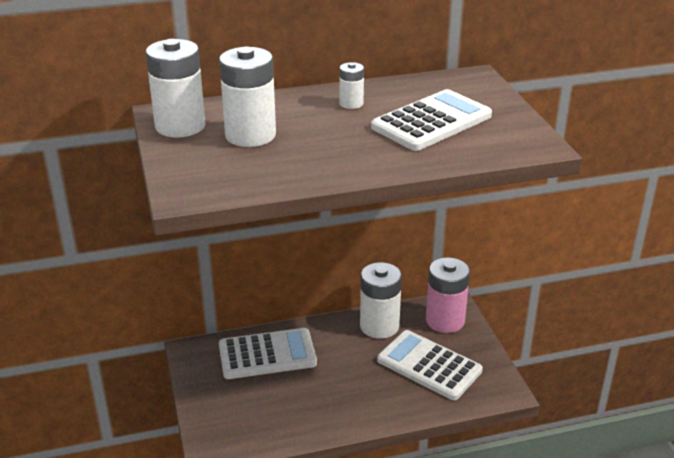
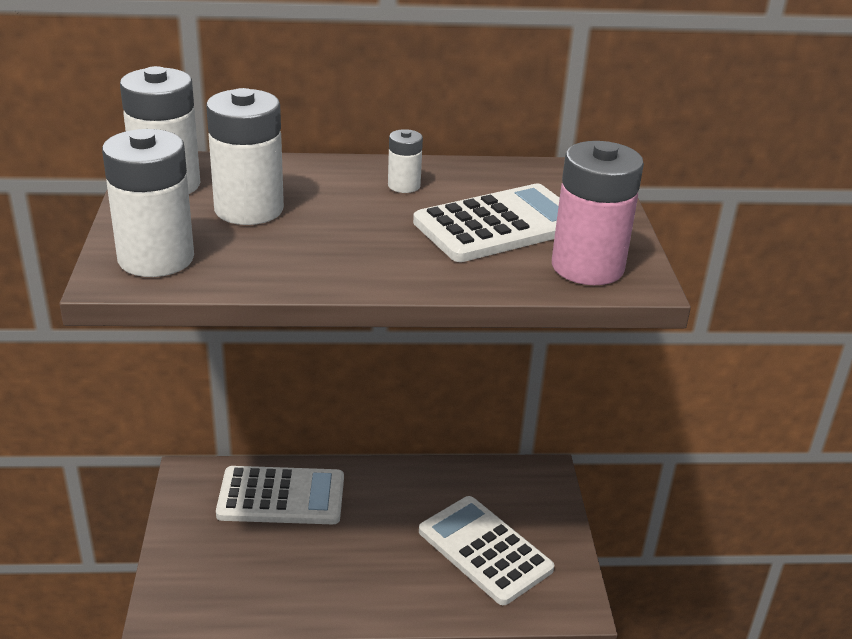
camera: 10 degrees right, 0 degrees up
(379, 326) = (438, 484): white battery -> white battery (156, 258)
(445, 321) = (527, 492): pink battery -> pink battery (587, 267)

